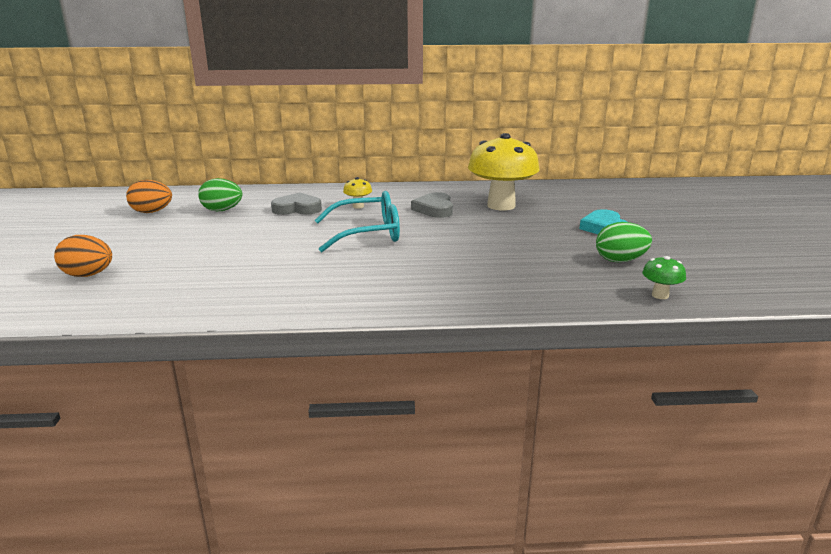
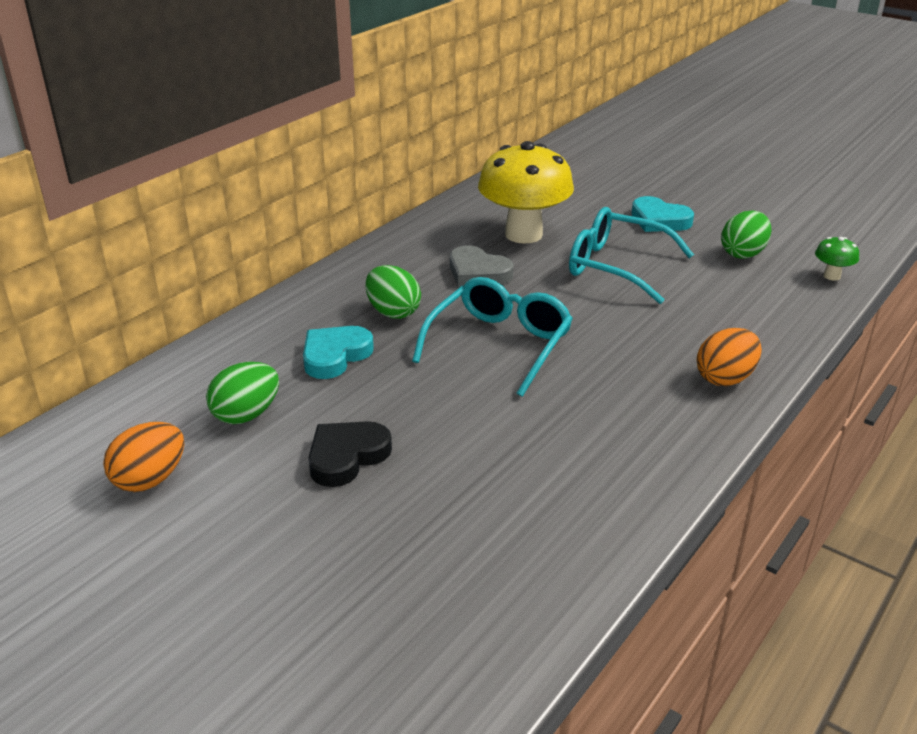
camera: 50 degrees left, 10 degrees up
(88, 275) = (367, 613): orange egg -> orange egg (725, 378)
(212, 235) = (346, 456): none -> black heart
(297, 209) = (335, 356): grey heart -> turquoise heart
(358, 206) = (393, 312): yellow mushroom -> green egg
(515, 234) = (616, 266): none -> turquoise glasses

